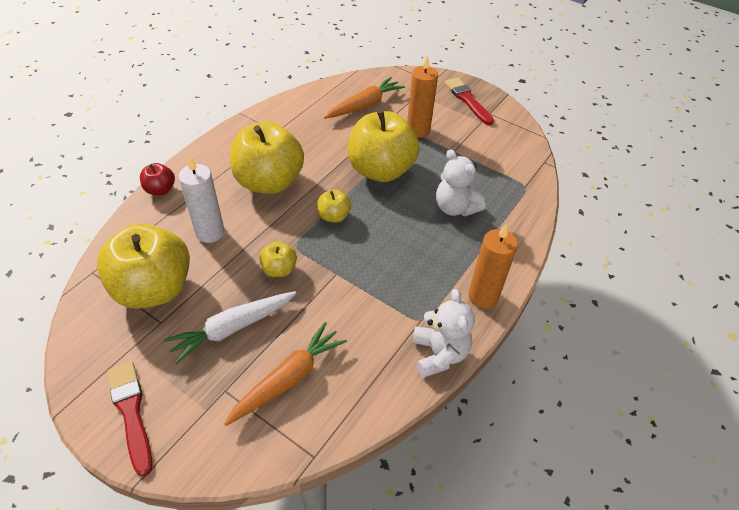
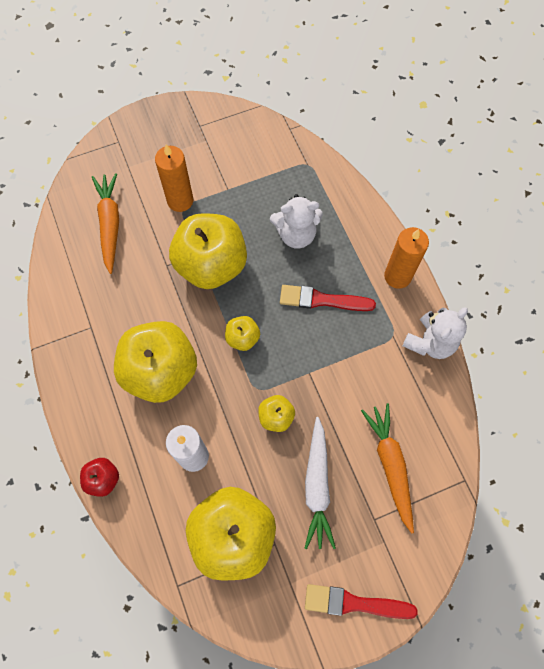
camera: 55 degrees left, 20 degrees up
(439, 354) = (430, 342): white teddy bear -> white teddy bear turned 105 degrees clockwise
(467, 100) = (168, 131): red brush -> red brush (322, 300)

